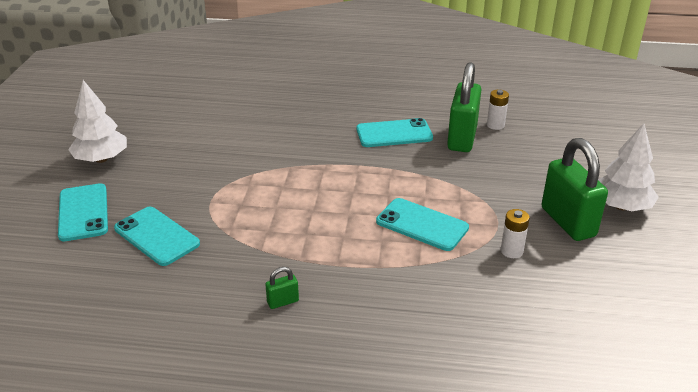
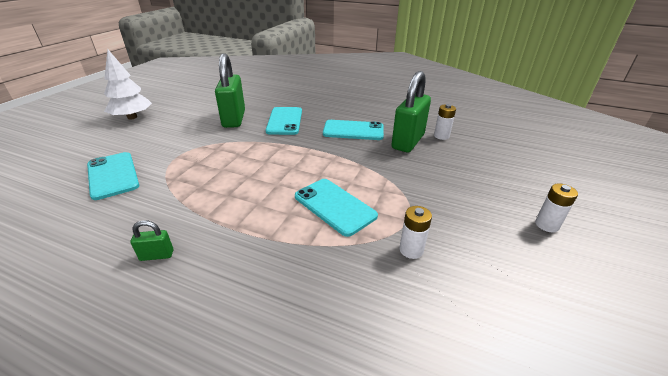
camera: 15 degrees right, 0 degrees up
(83, 212) = (82, 149): turquoise phone -> turquoise phone (284, 121)
(568, 222) = (483, 230): green padlock -> green padlock (234, 119)
(621, 206) = (546, 225): white tree -> white battery

